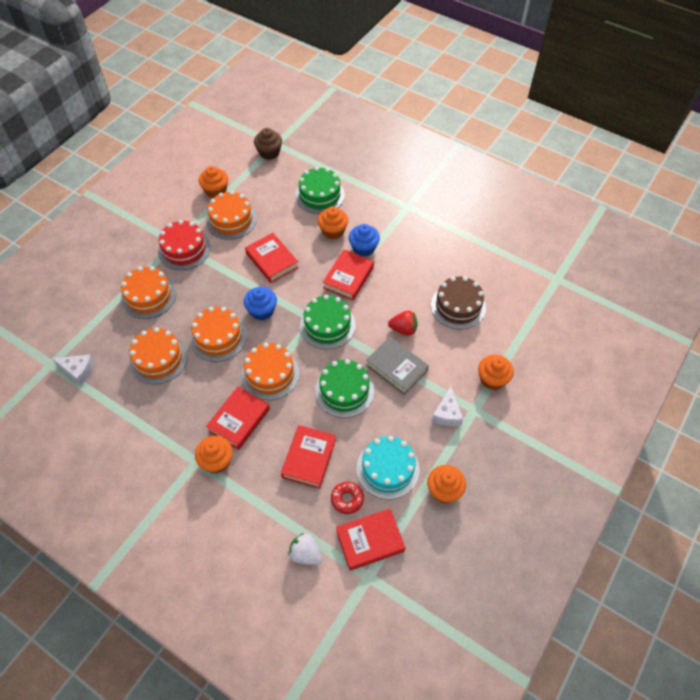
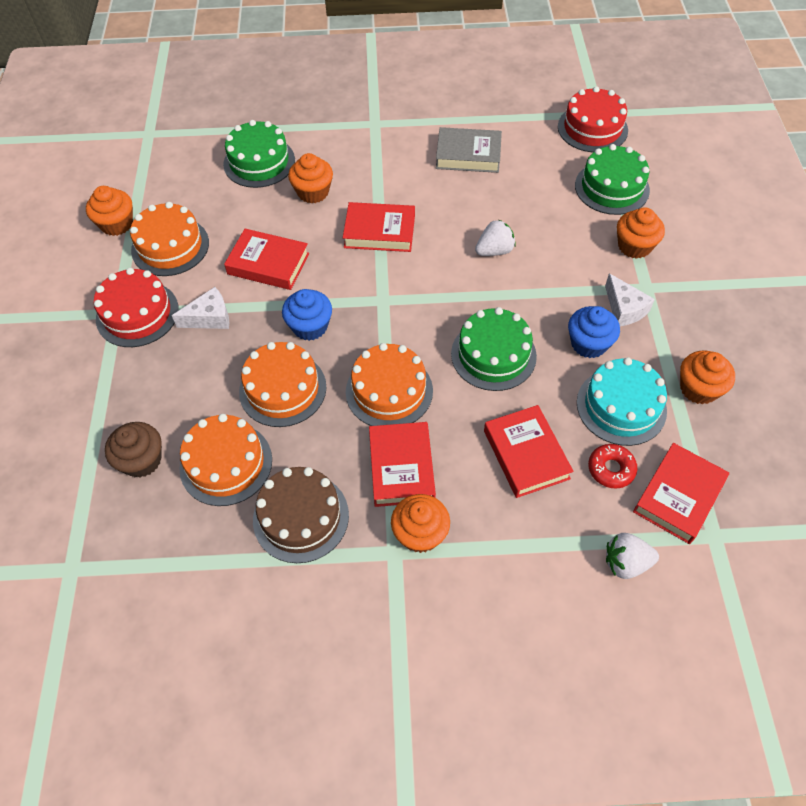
camera: 35 degrees left, 0 degrees up
(78, 371) = (122, 551): white cheese -> white cheese (210, 317)
(148, 296) = (139, 397): orange cake -> none
(269, 152) = (149, 147): brown cupcake -> brown cupcake (142, 460)
(327, 325) = (405, 296): green cake -> green cake (612, 188)
(348, 277) = (379, 232): red book -> red book turned 75 degrees counterclockwise
(363, 248) = (367, 191): blue cupcake -> blue cupcake (588, 343)
(396, 368) = (526, 295): grey book -> grey book (468, 155)
(403, 329) = (494, 251): red strawberry -> white strawberry
(458, 306) = (528, 194): brown cake -> brown cake (301, 517)
(542, 286) = (592, 128): none -> red cake

